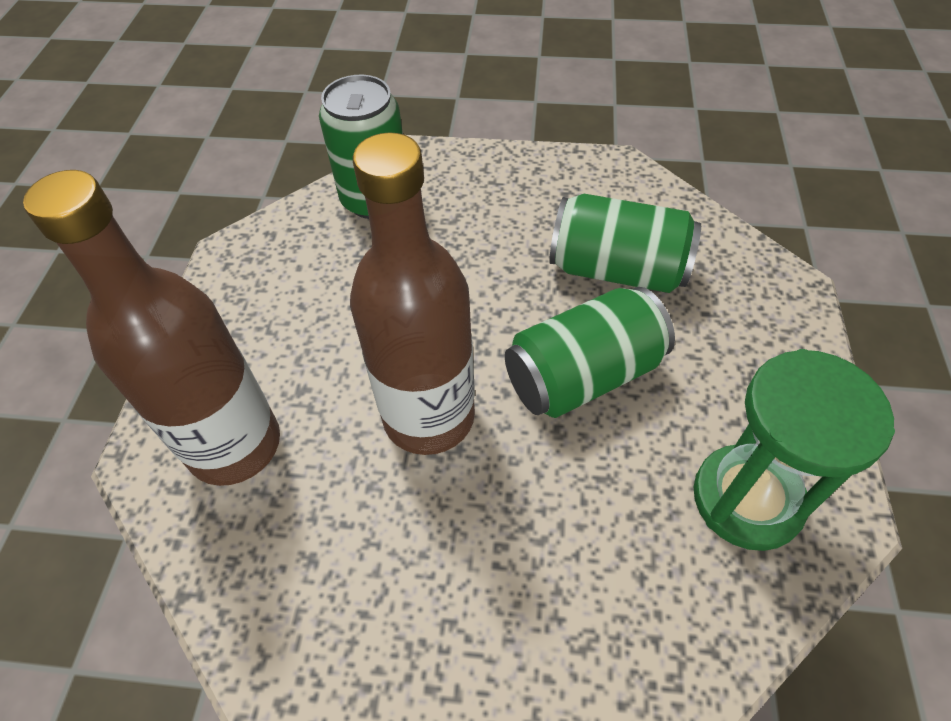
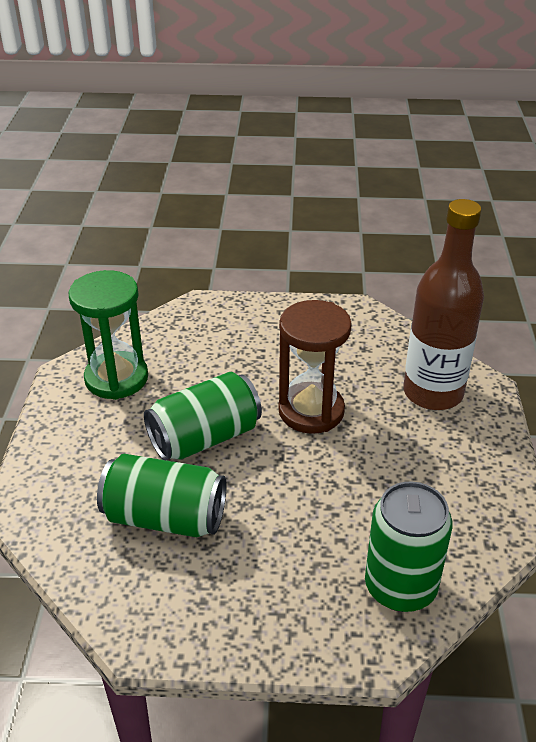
camera: 175 degrees right, 15 degrees down
(429, 416) = (311, 411): brown bottle -> brown hourglass

